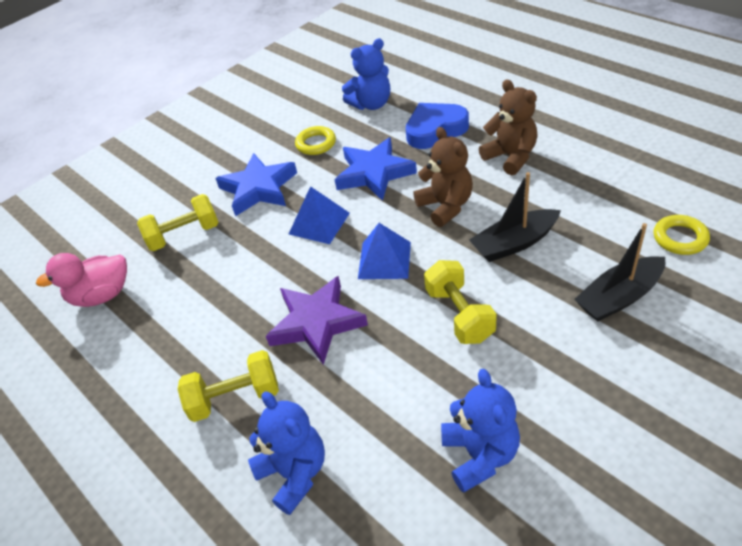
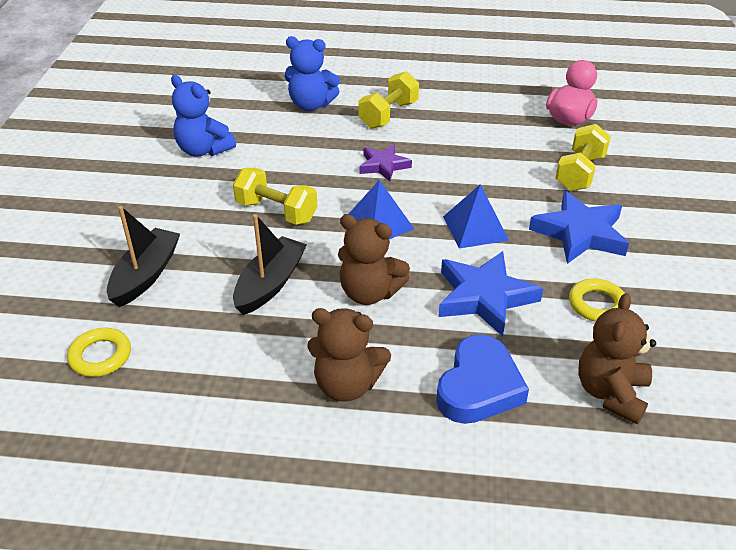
camera: 135 degrees right, 5 degrees down
(316, 323) = (383, 165): purple star -> purple star, size x0.61
(371, 104) = (611, 393): blue teddy bear -> brown teddy bear

